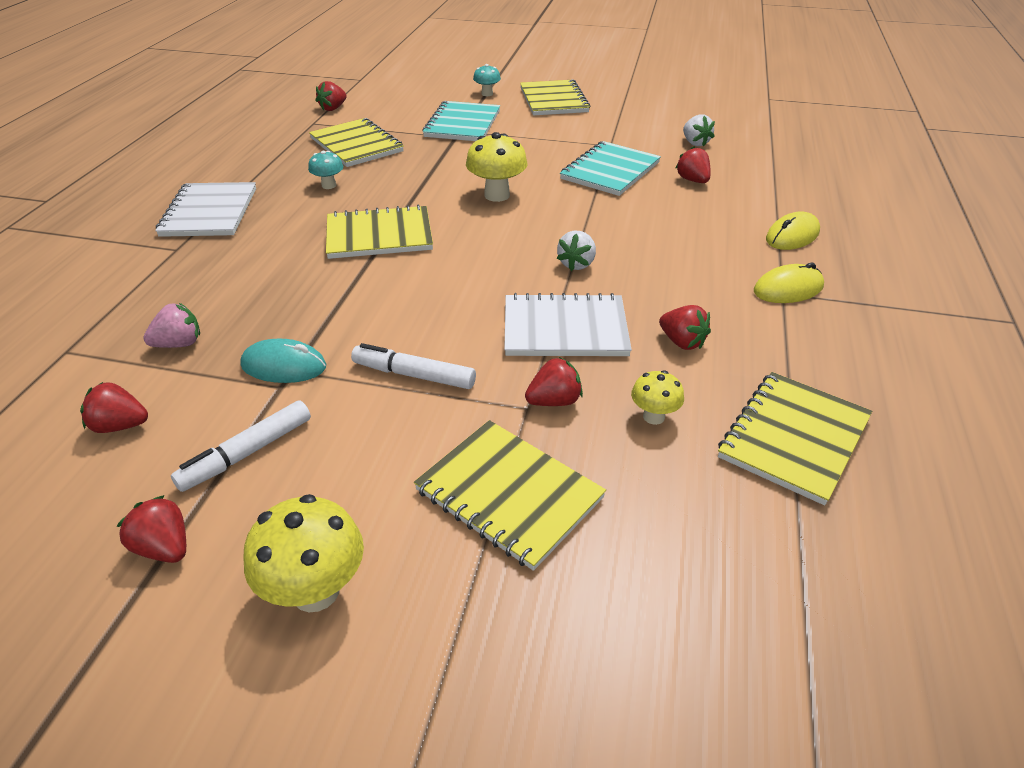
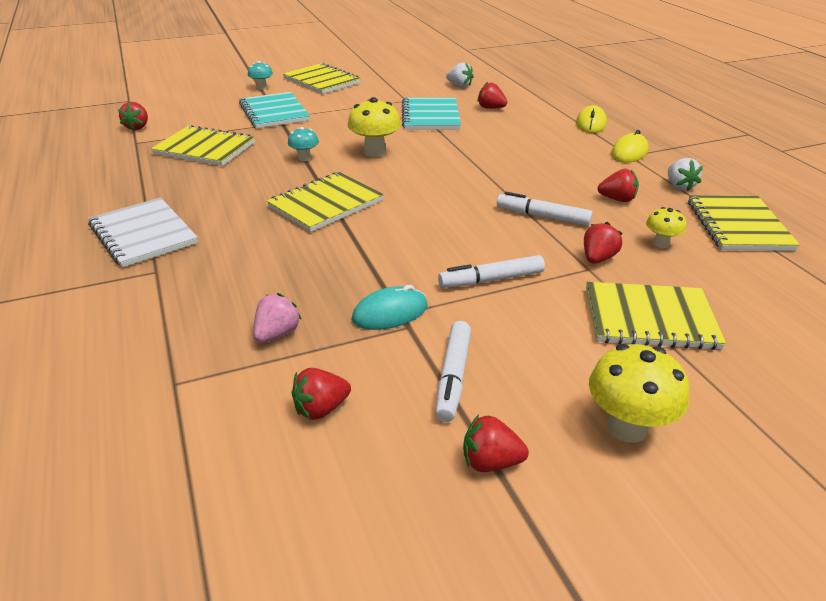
camera: 35 degrees left, 5 degrees down
(329, 185) = (226, 183): turquoise mushroom -> turquoise mushroom (304, 158)
(565, 329) = (543, 217): white notebook -> white marker
(576, 264) = (493, 177): white strawberry -> white strawberry (679, 186)

